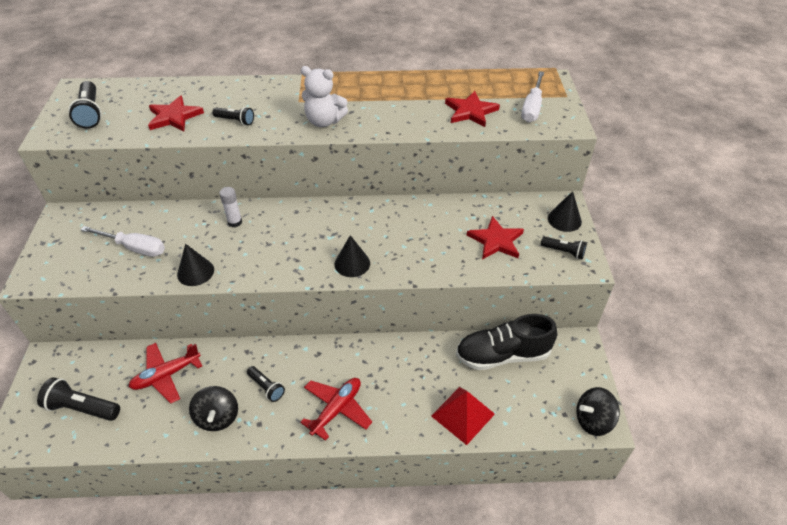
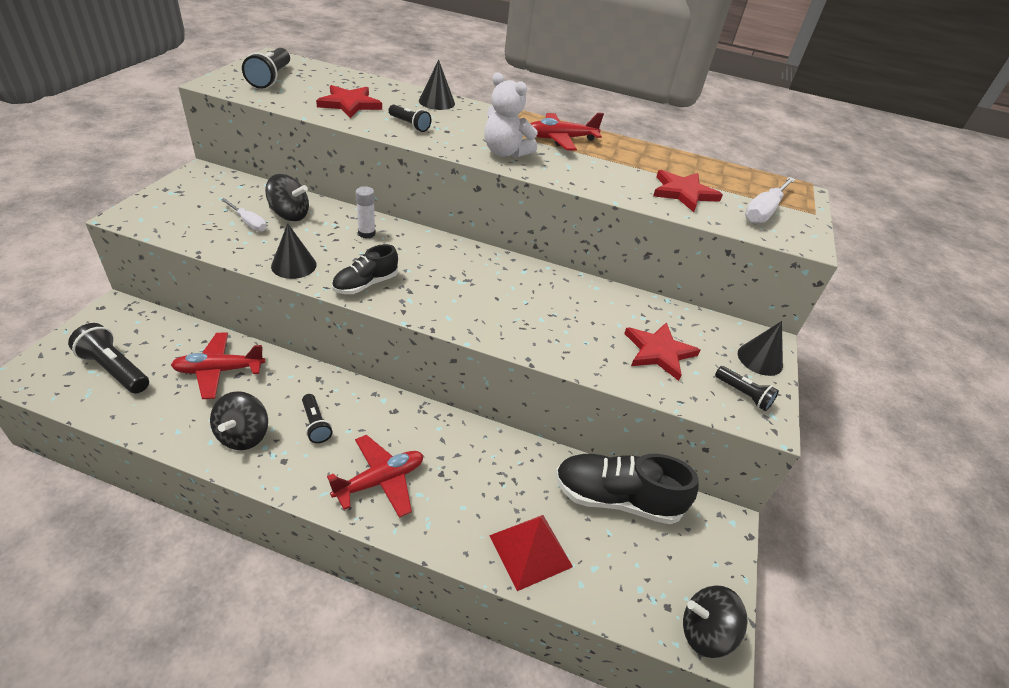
camera: 15 degrees right, 5 degrees down
(134, 248) = (248, 223): white screwdriver -> white screwdriver, size x0.64
(163, 228) = (289, 215): none -> black spinning top
(260, 267) = (365, 284): none -> black shoe
(352, 263) = (470, 316): black cone -> black cone (436, 102)
(358, 92) = (560, 139): none -> red plane

